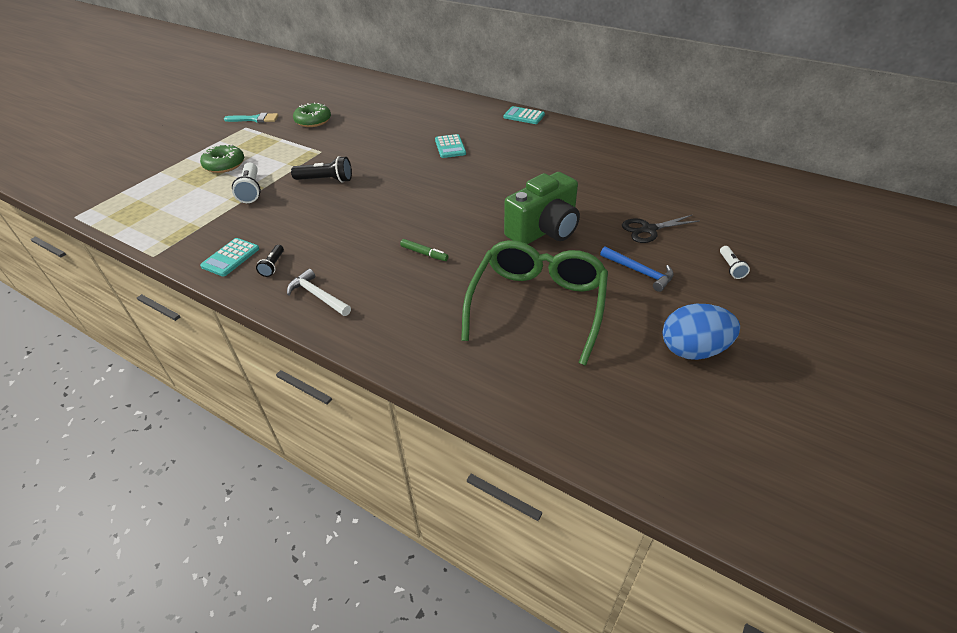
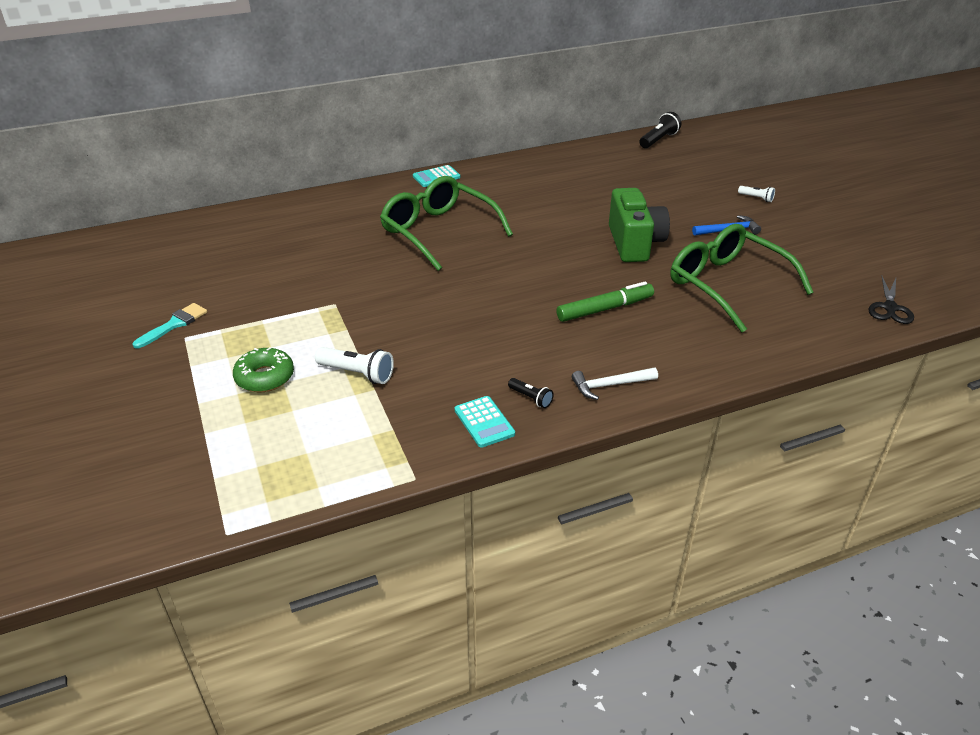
camera: 55 degrees left, 5 degrees down
(313, 121) = (250, 287): green donut -> none
(326, 180) = (403, 319): black flashlight -> black flashlight (658, 140)
(424, 253) = (604, 309): green marker -> green marker, size x1.87
(450, 147) = (438, 232): turquoise calculator -> green glasses
(648, 230) = (682, 204): black scissors -> black scissors (890, 308)
(693, 350) = (826, 250): blue egg -> none

